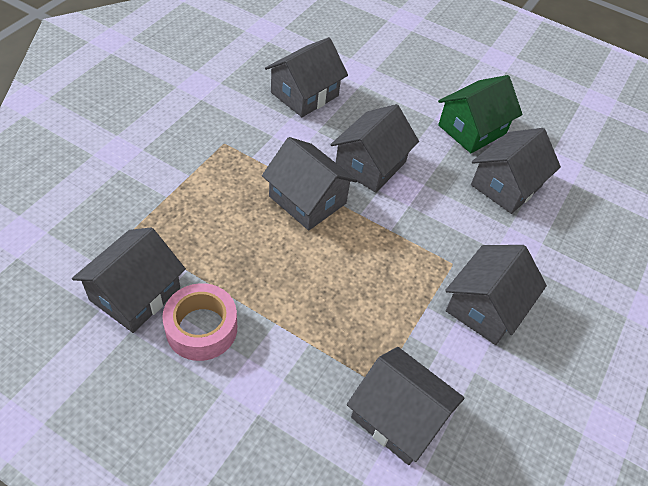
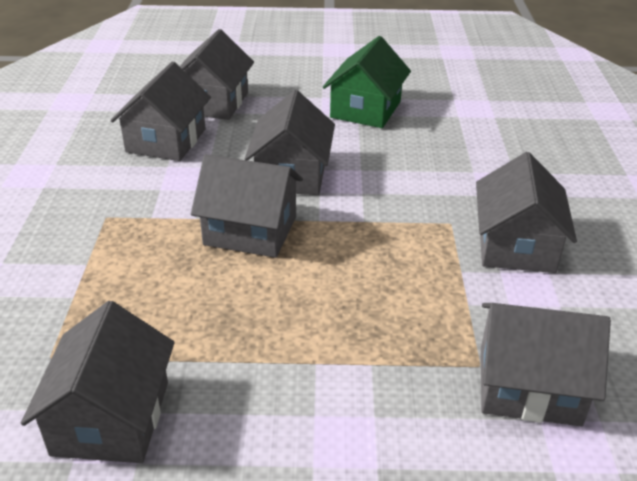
camera: 25 degrees left, 15 degrees down
(201, 328) = (231, 412): pink tape -> none
(506, 185) = (439, 140): grey house -> grey house (213, 102)

